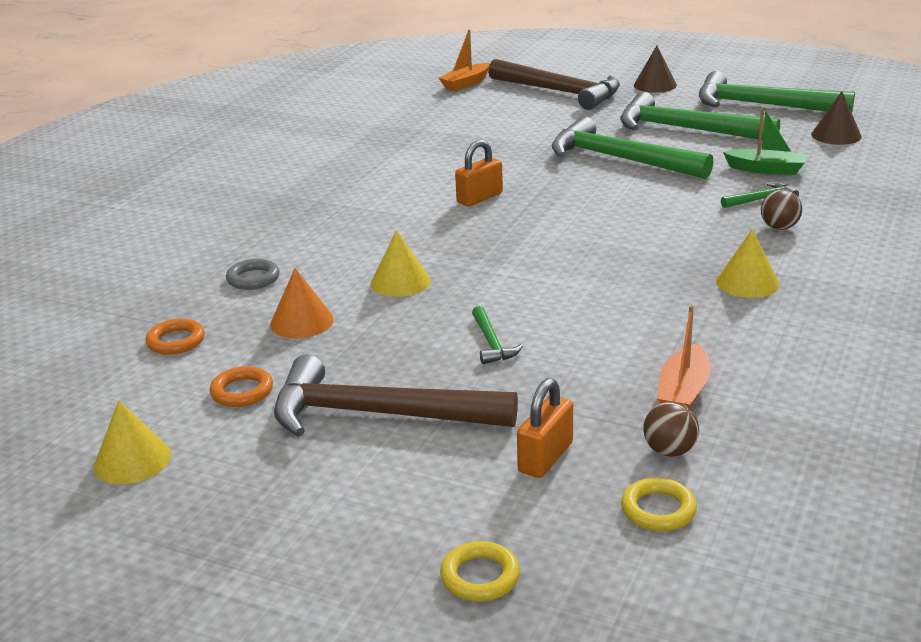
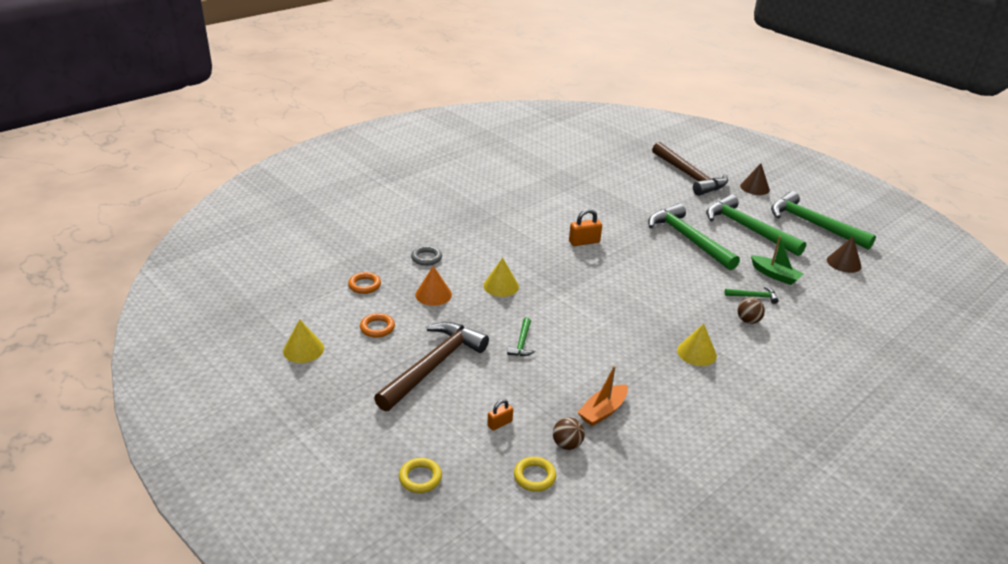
camera: 20 degrees right, 5 degrees up
(377, 414) = (434, 366): brown hammer -> brown hammer turned 90 degrees clockwise
(466, 83) = (636, 153): orange boat -> none
(545, 457) = (500, 423): orange padlock -> orange padlock, size x0.62

